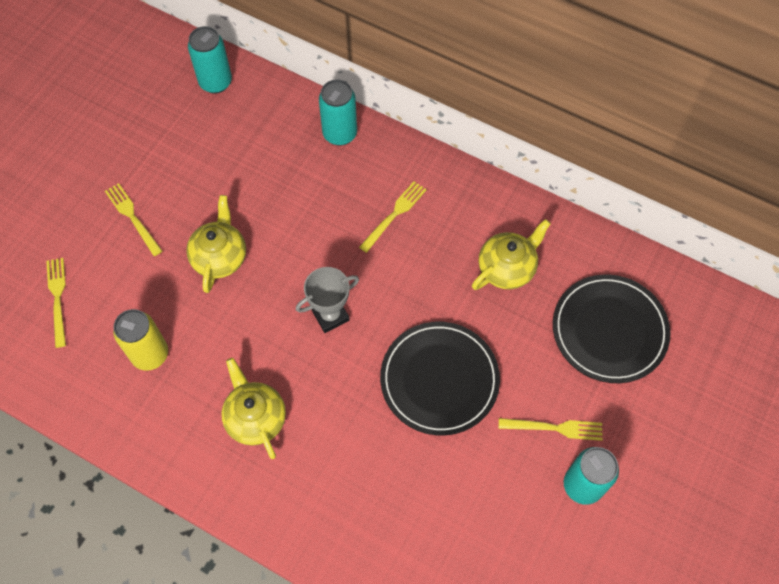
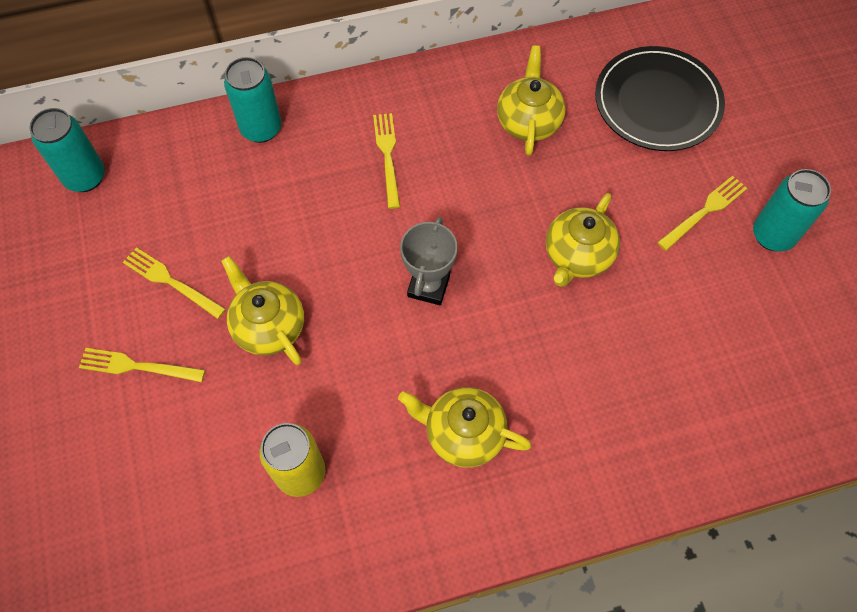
camera: 45 degrees left, 0 degrees up
(57, 297) = (142, 510): yellow fork -> yellow fork (170, 281)
(439, 379) = (577, 255): black plate -> yellow teapot

